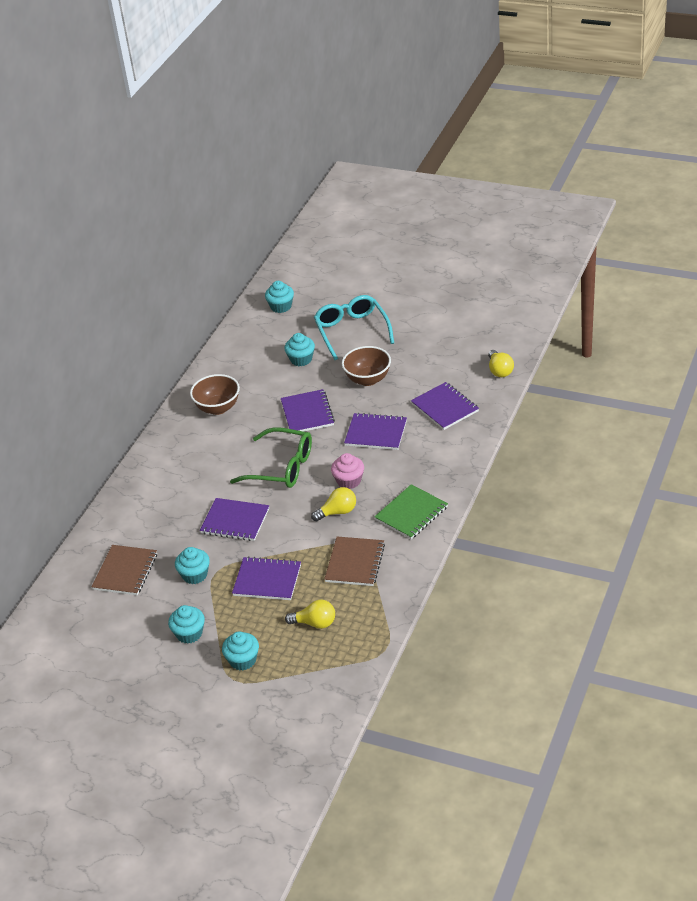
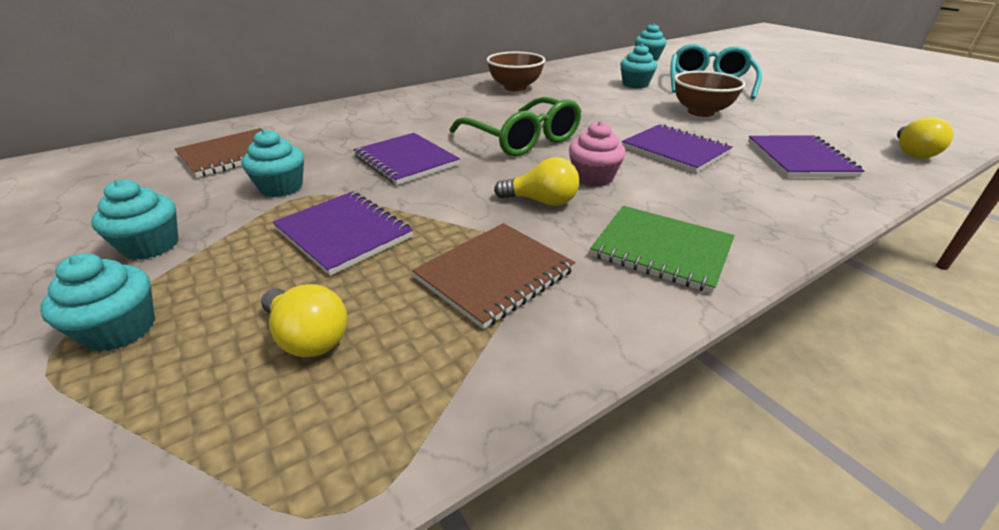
camera: 30 degrees right, 5 degrees down
(307, 413) = (602, 114): purple notebook -> none
(411, 513) = (661, 250): green notebook -> green notebook turned 45 degrees clockwise

